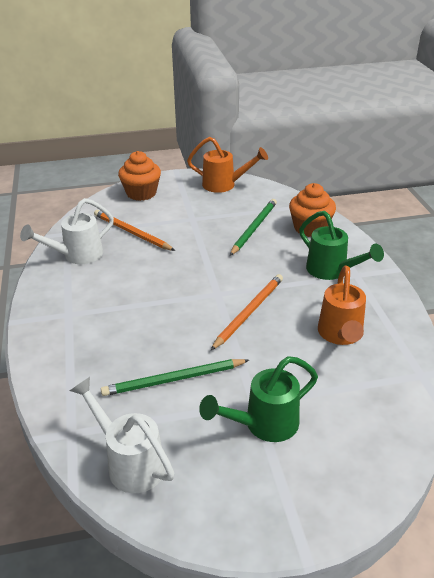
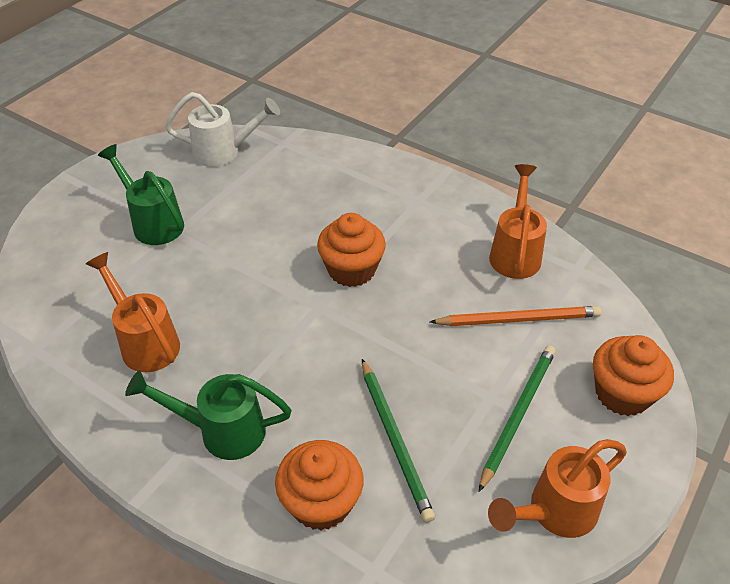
camera: 135 degrees right, 10 degrees up
(76, 256) = (515, 252): white watering can -> orange watering can
(172, 300) = (351, 270): none -> orange cupcake
(173, 379) = (258, 209): green pencil -> green pencil (518, 414)
(249, 312) = (262, 307): orange pencil -> none
(263, 425) = (153, 222): green watering can -> green watering can turned 60 degrees counterclockwise

